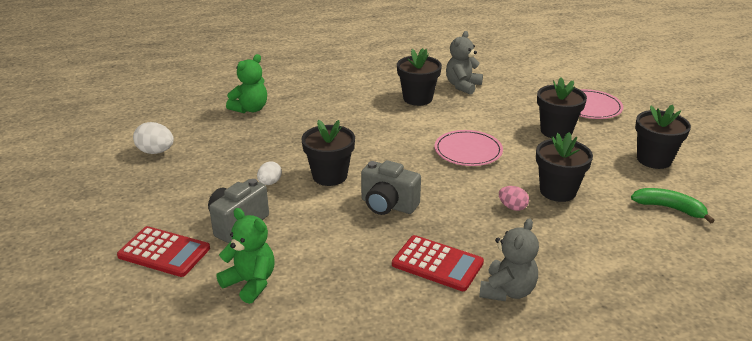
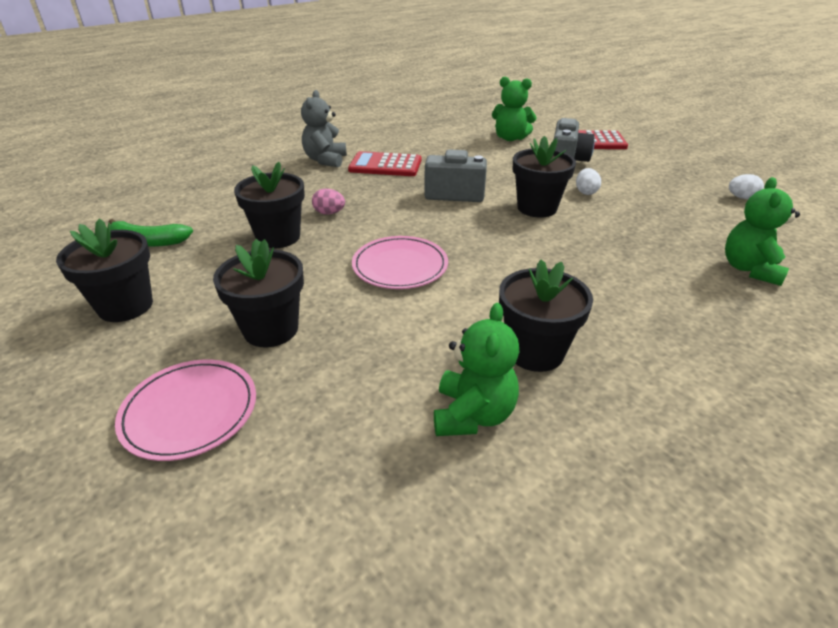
camera: 160 degrees right, 5 degrees up
(156, 152) = (741, 197): white egg -> white egg, size x0.66
(462, 86) = (473, 415): grey teddy bear -> green teddy bear

